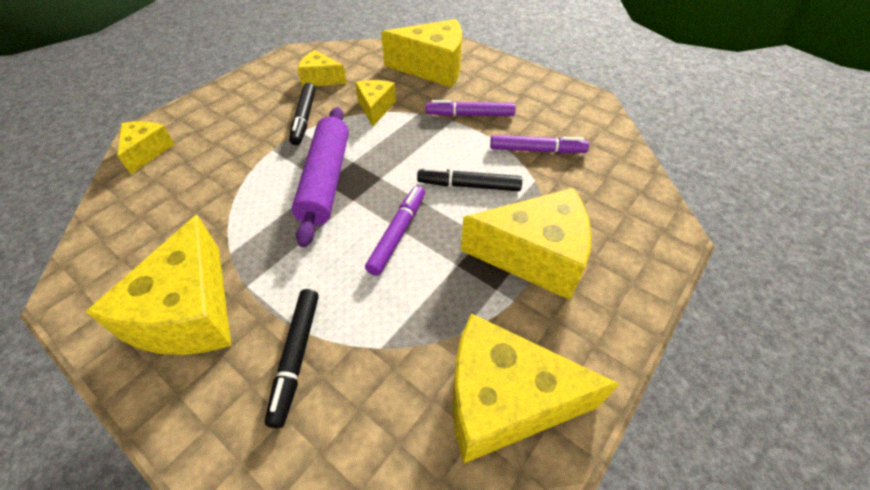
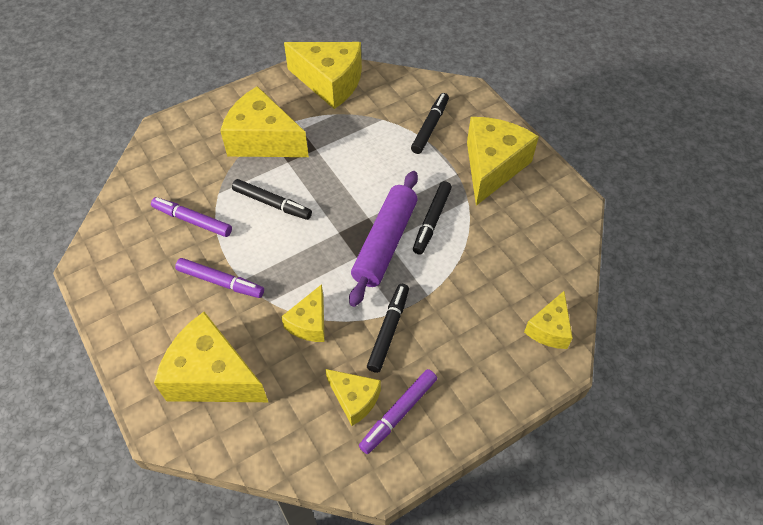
camera: 160 degrees left, 5 degrees up
(275, 215) = (432, 221): none -> black marker
(397, 233) = (345, 180): purple marker -> purple marker (398, 413)

